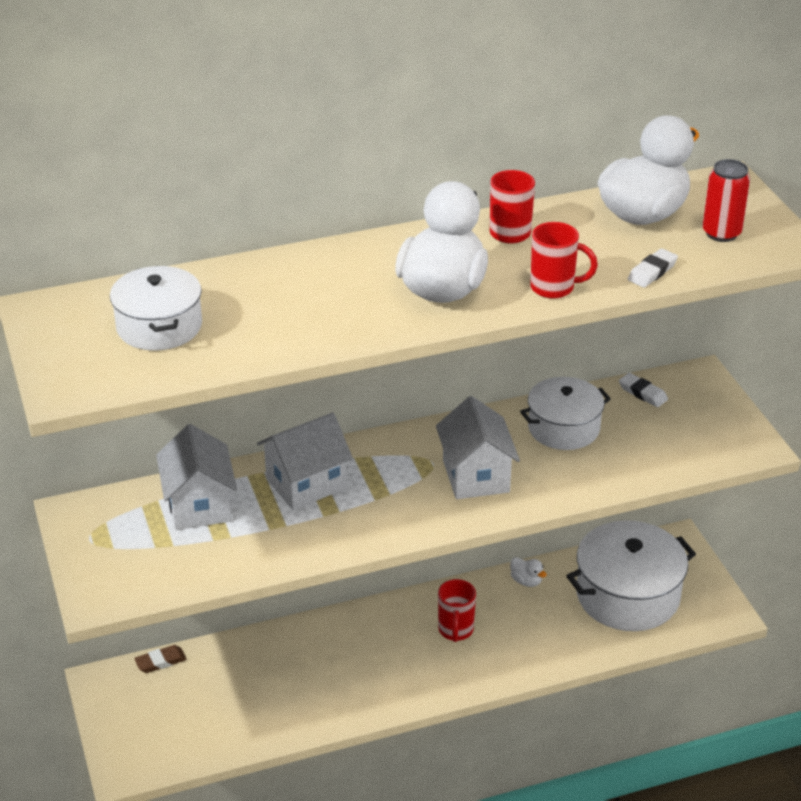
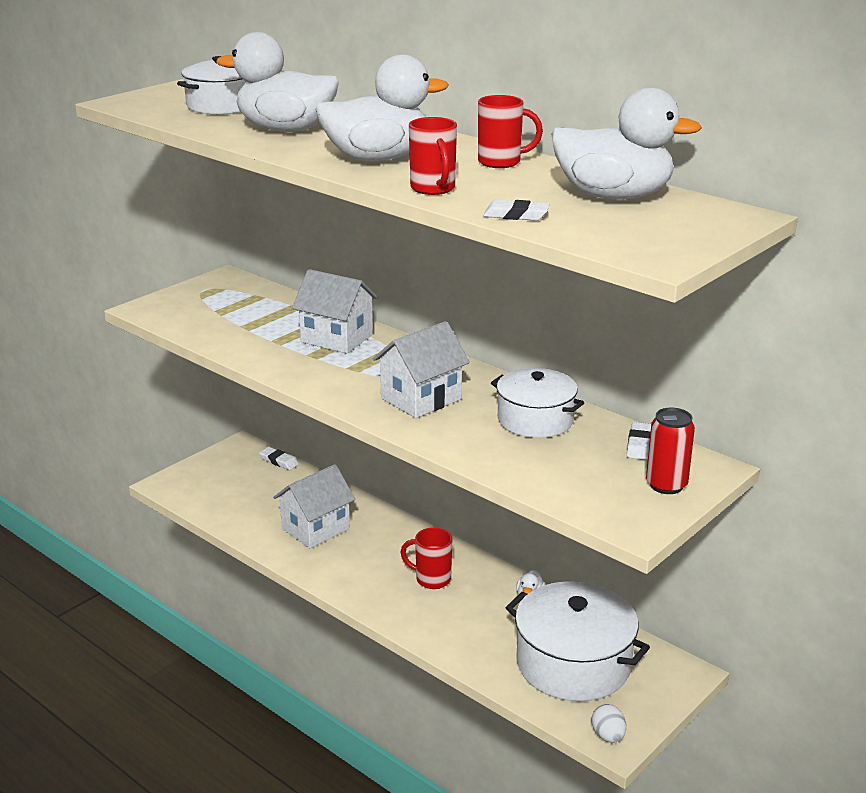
camera: 60 degrees right, 10 degrees down
(160, 662) = (279, 461): brown eraser -> white eraser
(199, 505) = (273, 311): white house -> white house (316, 528)
(295, 312) = (285, 130): none -> white duck
(455, 630) = (431, 579): red mug -> red mug turned 45 degrees clockwise
(720, 615) = (608, 736): none -> white egg
(721, 233) = (634, 228): red can -> red can (666, 485)

